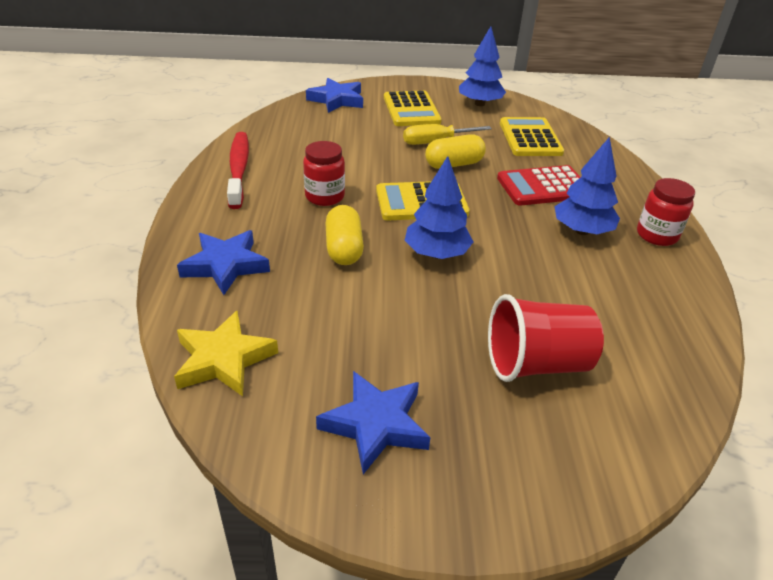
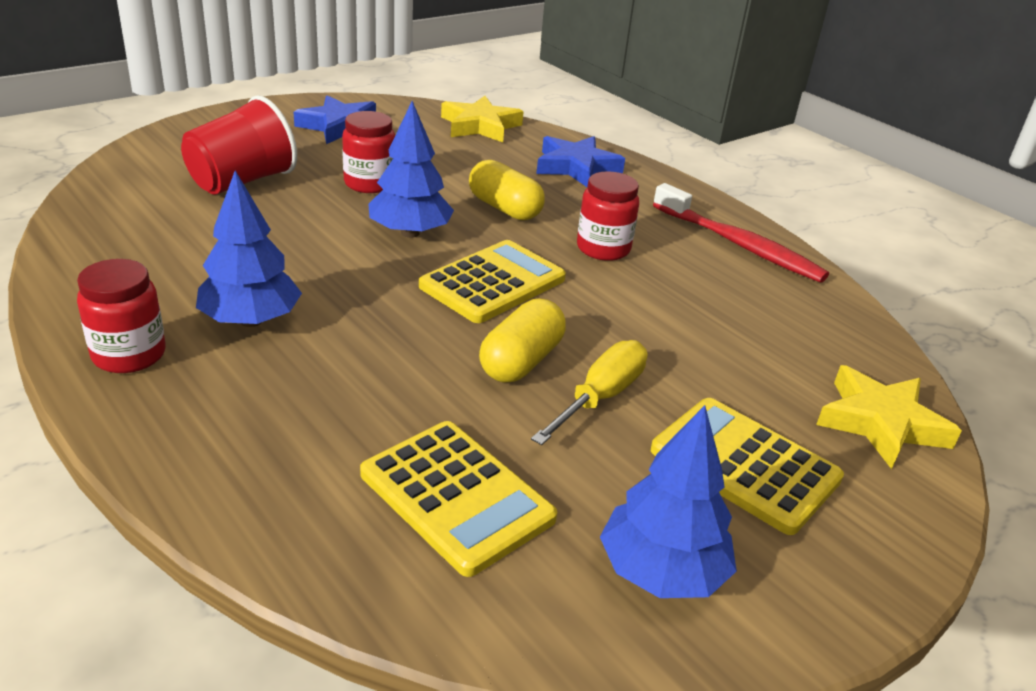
camera: 140 degrees right, 5 degrees down
(337, 100) = (881, 423): blue star -> yellow star
(422, 315) = (369, 184): none -> red jar
(543, 187) = (349, 376): red calculator -> none

